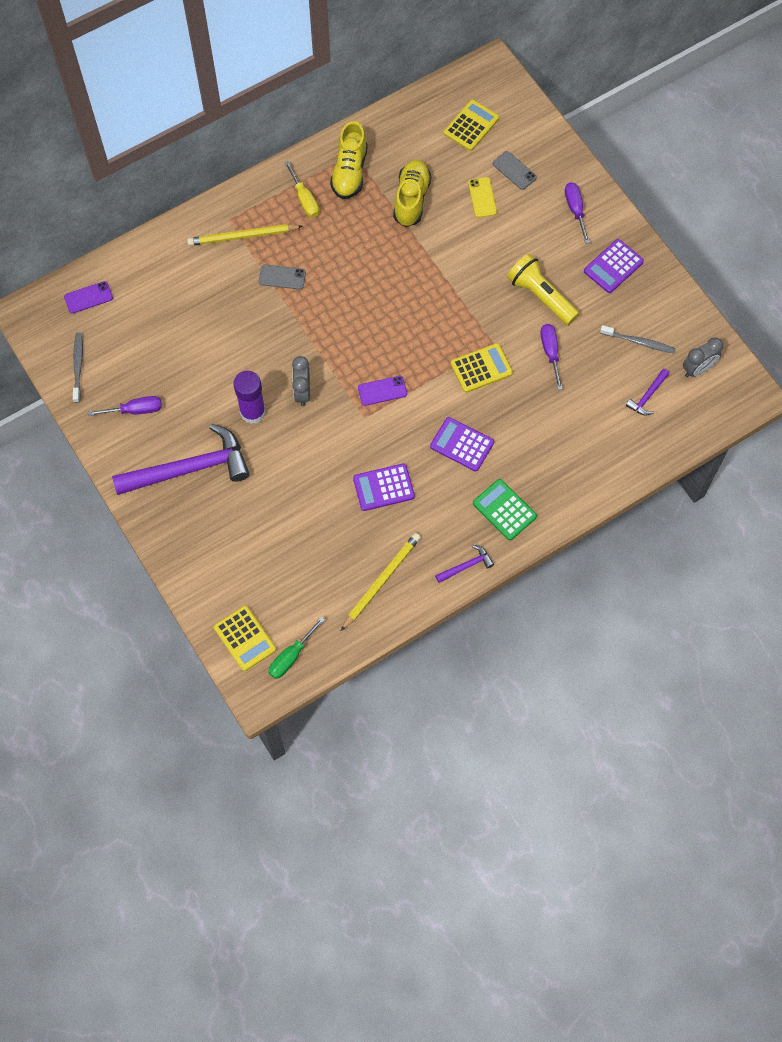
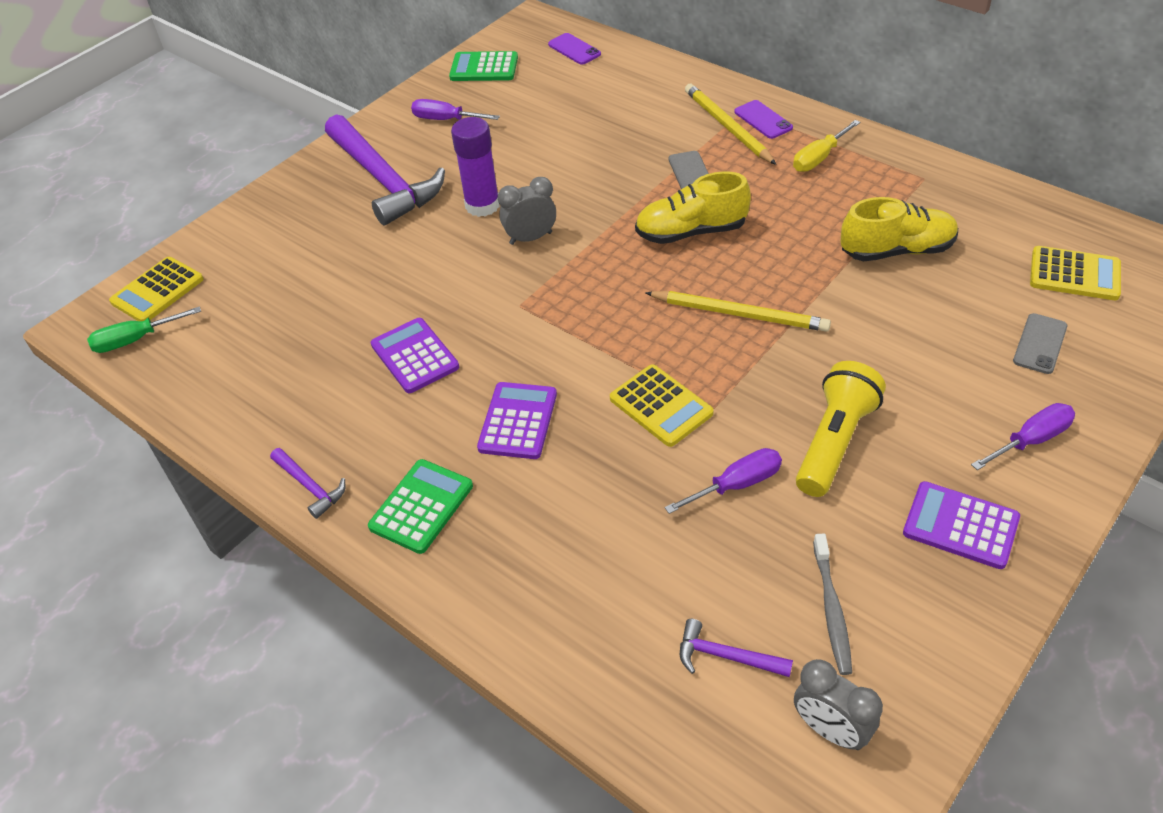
camera: 75 degrees right, 20 degrees down
(78, 366) = (484, 68): grey toothbrush -> green calculator
(135, 410) = (446, 120): purple screwdriver -> purple screwdriver turned 135 degrees clockwise
(291, 656) = (135, 340): green screwdriver -> green screwdriver turned 45 degrees counterclockwise
(349, 172) = (892, 183): yellow shoe -> yellow shoe (691, 232)
(381, 581) = (265, 396): yellow pencil -> yellow pencil (740, 314)
(382, 391) = (569, 311): purple phone -> purple phone (763, 120)
(482, 197) = (961, 322): yellow phone -> none

